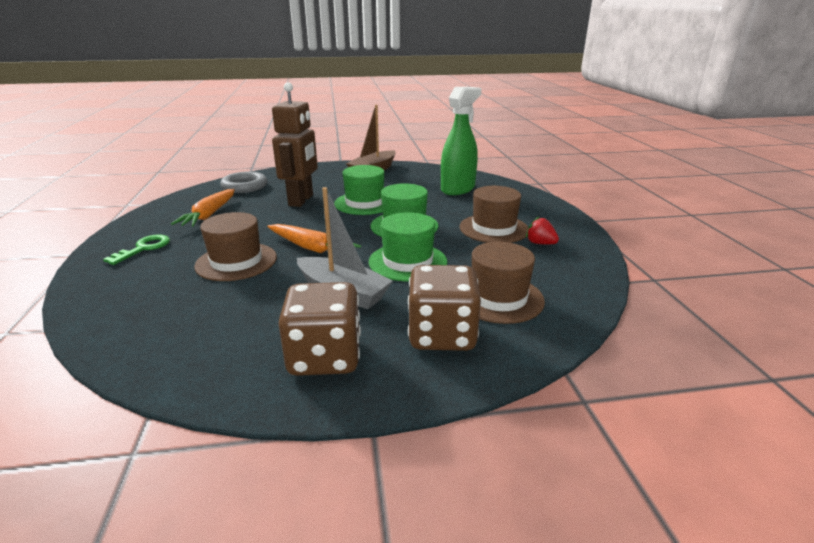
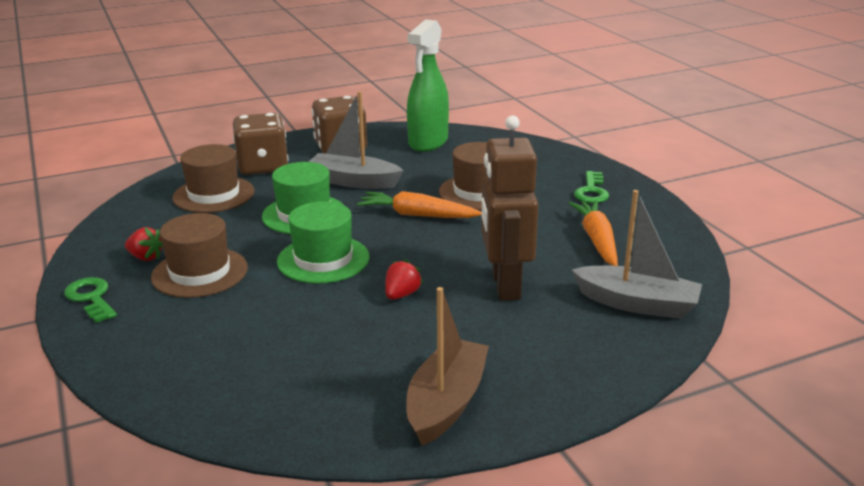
camera: 165 degrees right, 0 degrees up
(244, 186) = (637, 304): grey ring -> grey boat
(364, 203) = (402, 294): green hat -> red strawberry
(458, 189) = (248, 360): green spray bottle -> green spray bottle (428, 142)
(564, 223) = (91, 298): none -> green key

